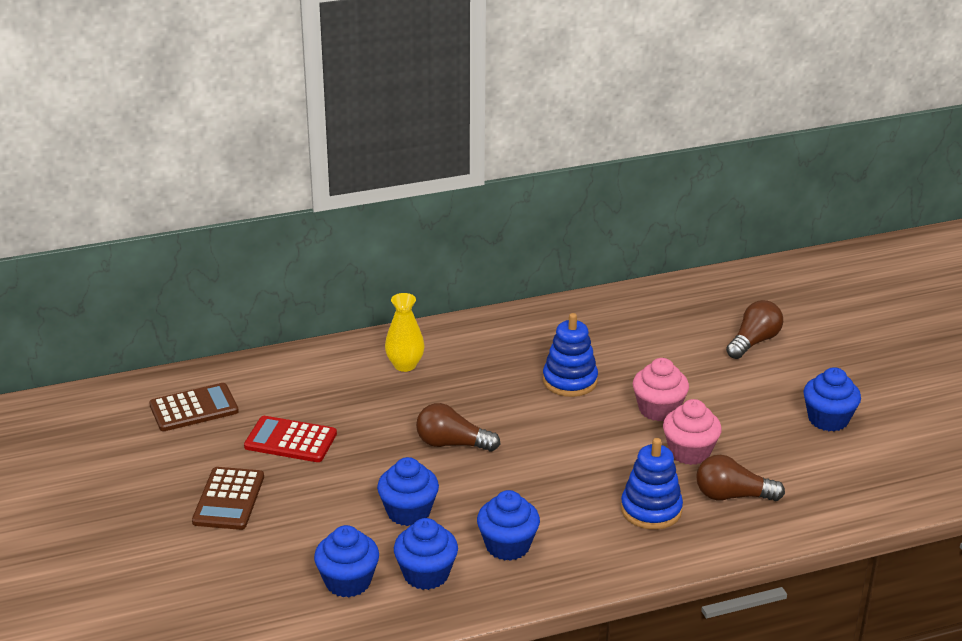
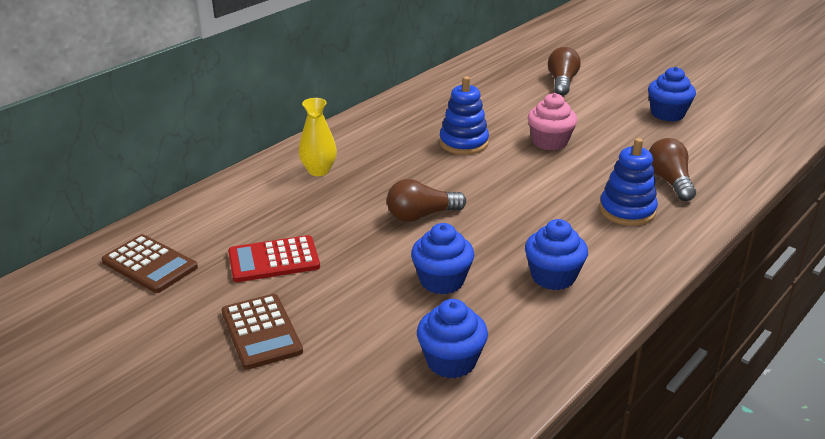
camera: 30 degrees left, 0 degrees up
(194, 408) = (150, 264): brown calculator -> brown calculator turned 90 degrees clockwise
(426, 574) = (513, 326): blue cupcake -> none
(689, 452) = (605, 162): pink cupcake -> none
(732, 496) = (669, 181): brown light bulb -> brown light bulb turned 105 degrees clockwise

